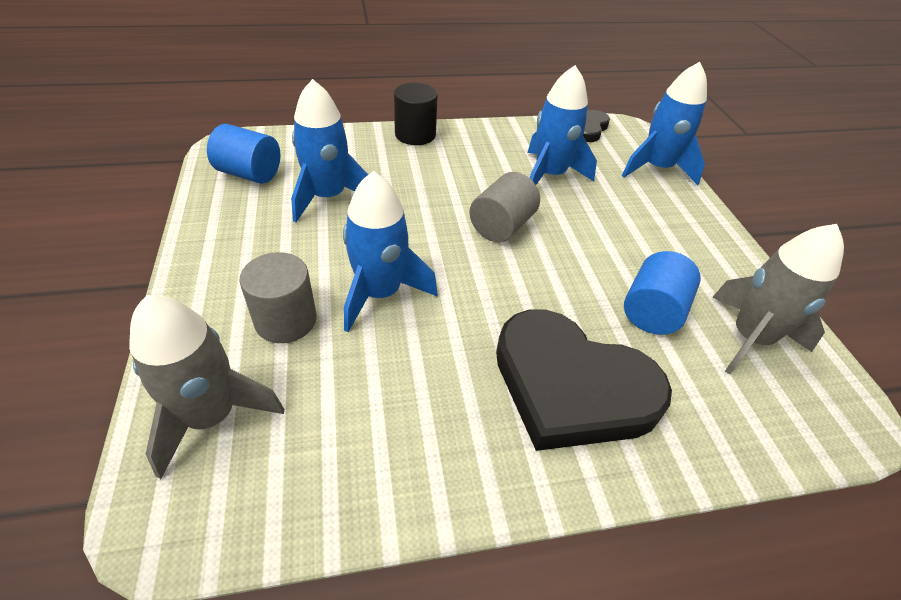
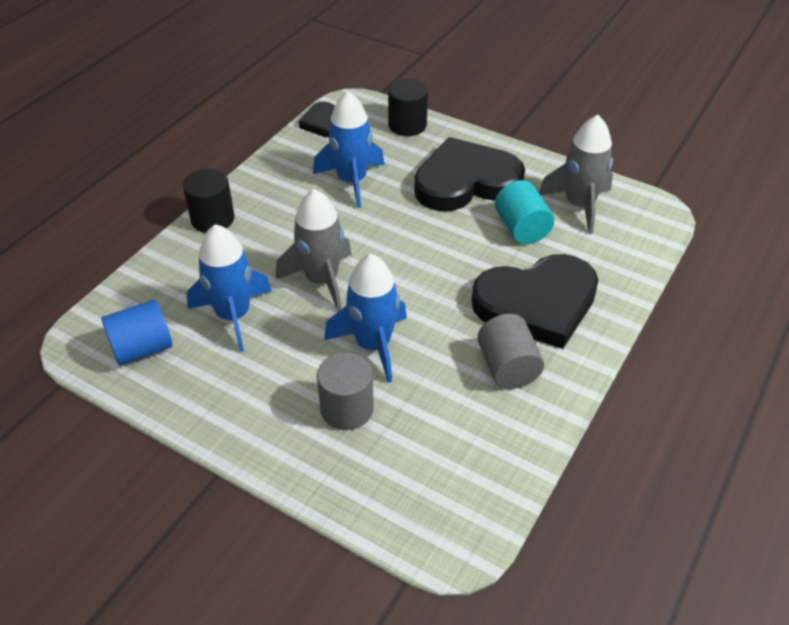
camera: 45 degrees left, 0 degrees up
(211, 416) = (396, 488): grey rocket -> grey rocket (322, 280)
(501, 226) = (376, 242): grey cylinder -> grey cylinder (507, 367)
(651, 238) = (466, 181): none -> black heart
(652, 311) = (521, 228): blue cylinder -> turquoise cylinder
(657, 168) = (407, 125): blue rocket -> black cylinder

